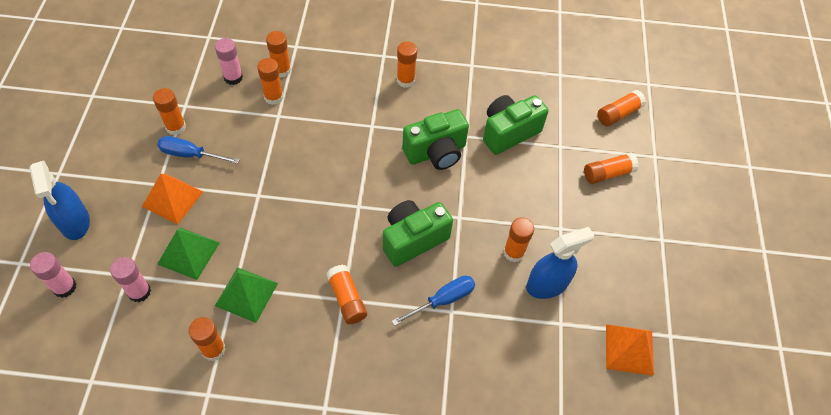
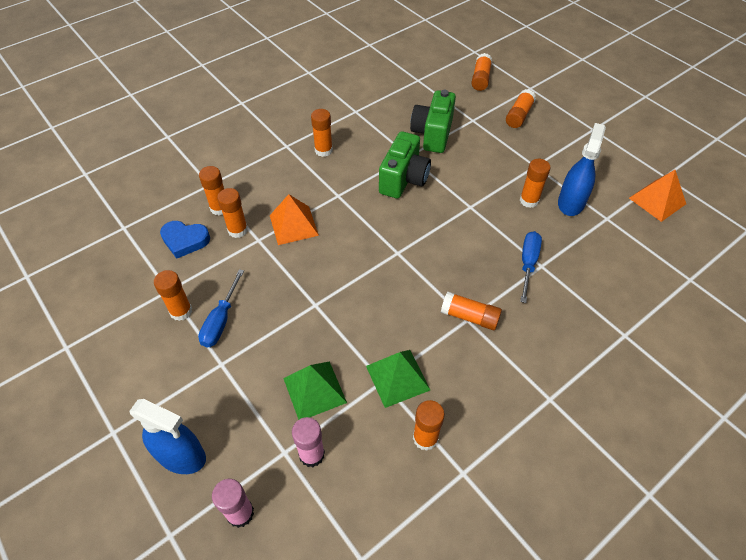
camera: 40 degrees left, 5 degrees down
(173, 199) = (248, 364): orange pyramid -> orange pyramid (293, 225)
(190, 154) = (221, 321): blue screwdriver -> blue screwdriver turned 45 degrees counterclockwise
(233, 77) = (185, 240): pink glue stick -> blue heart
(413, 239) = (460, 243): green camera -> none

